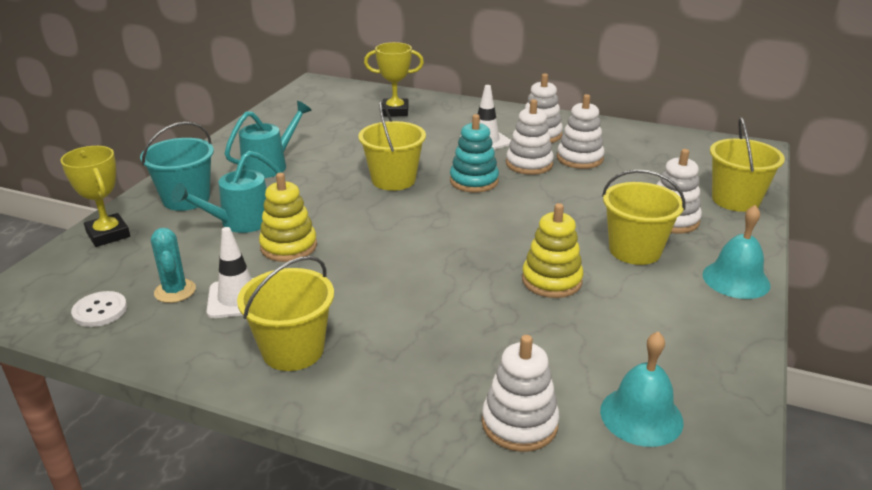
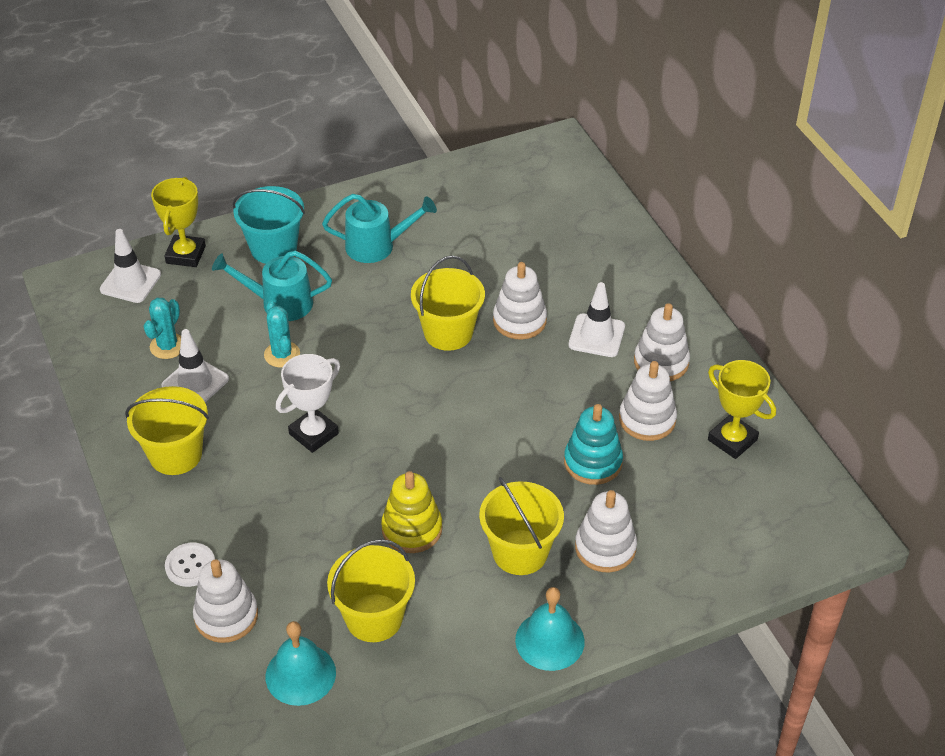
camera: 45 degrees right, 15 degrees up
(74, 272) = (130, 282): none -> white traffic cone
(100, 310) = (110, 332): white button -> white button (190, 566)
(288, 246) = (282, 354): yellow stacking toy -> turquoise cactus
(389, 273) = (313, 434): none -> white trophy
(395, 111) = (574, 237): yellow trophy -> yellow trophy (732, 440)
(474, 181) = (510, 381): turquoise stacking toy -> turquoise stacking toy (593, 462)
(529, 164) = (589, 394): white stacking toy -> white stacking toy (519, 320)
(735, 200) = (704, 572): yellow bucket -> yellow bucket (374, 618)

